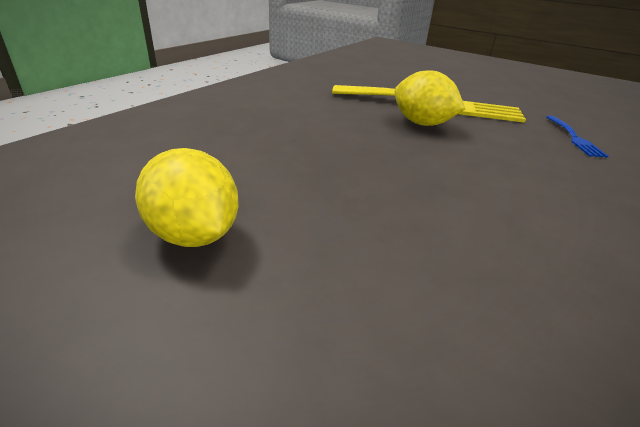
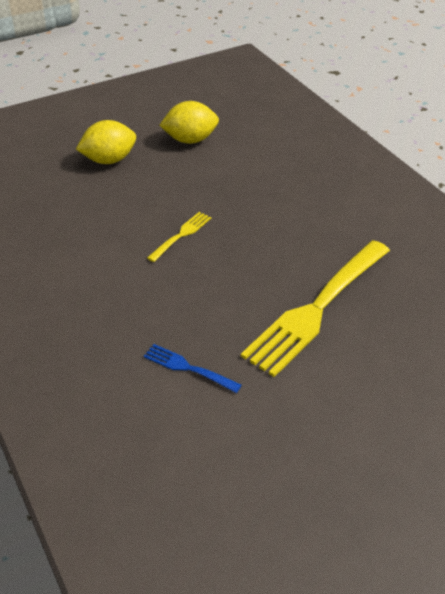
camera: 120 degrees right, 10 degrees up
(422, 123) = (273, 273): yellow lemon -> yellow lemon (109, 160)
(442, 178) = (181, 235): none -> yellow fork

